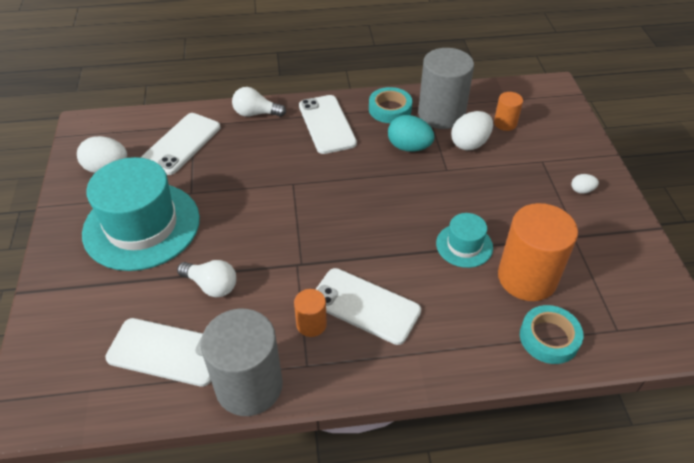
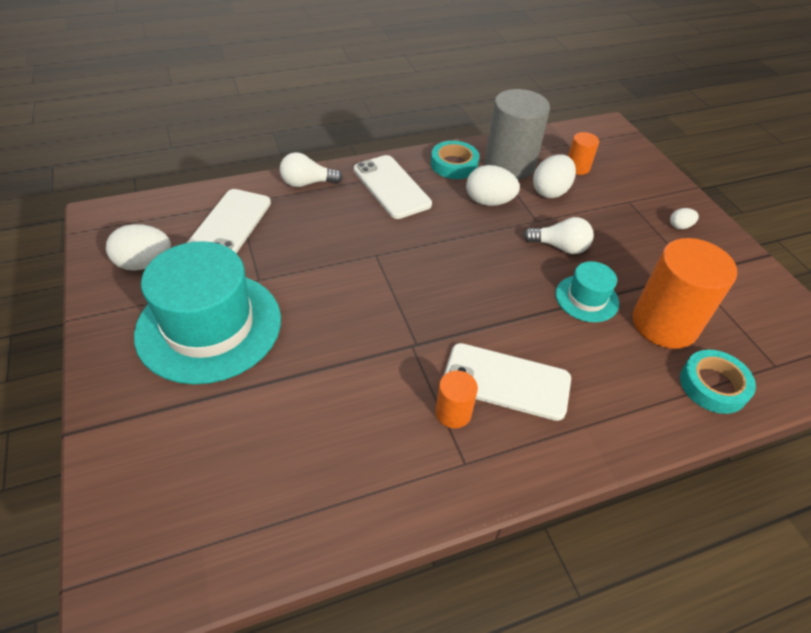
camera: 15 degrees left, 0 degrees up
(166, 352) = (288, 477): white phone -> none
(211, 285) = (319, 385): white light bulb -> white light bulb (559, 247)
(249, 385) = (405, 501): grey cylinder -> none
(409, 147) = (489, 202): turquoise egg -> white egg

